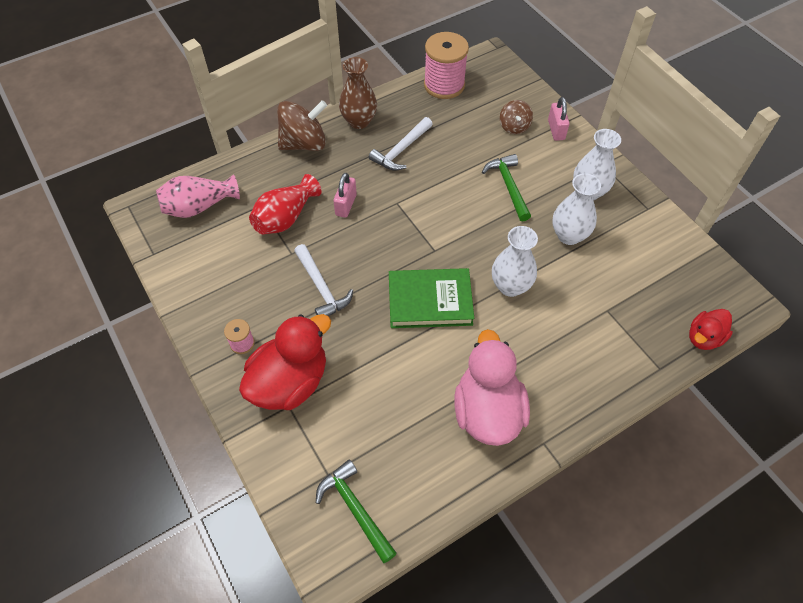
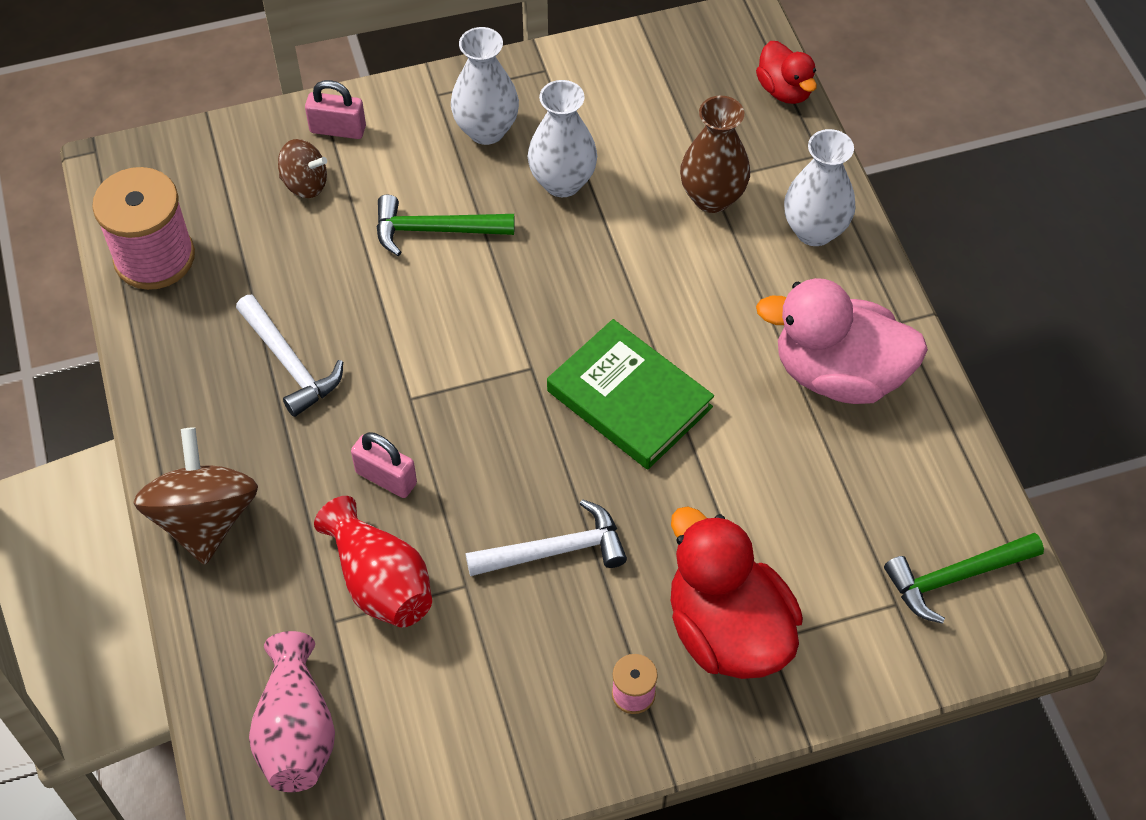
camera: 75 degrees left, 0 degrees up
(359, 121) = (187, 415): brown vase -> brown vase (712, 197)
(430, 301) = (629, 399): green book -> green book turned 60 degrees counterclockwise
(510, 286) = (633, 285): white vase -> white vase (814, 231)

